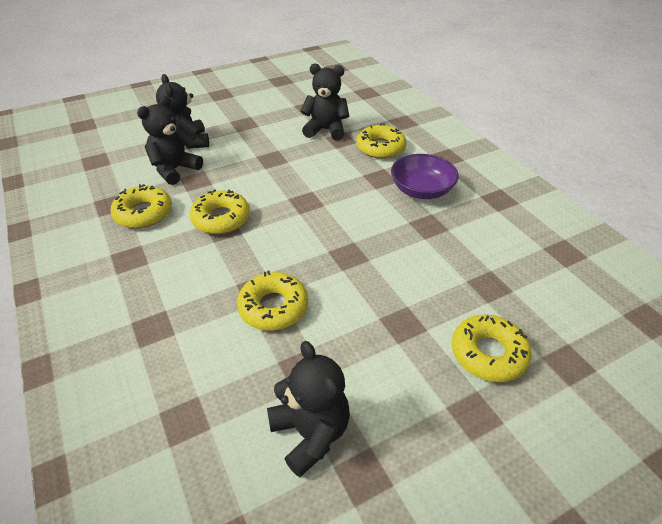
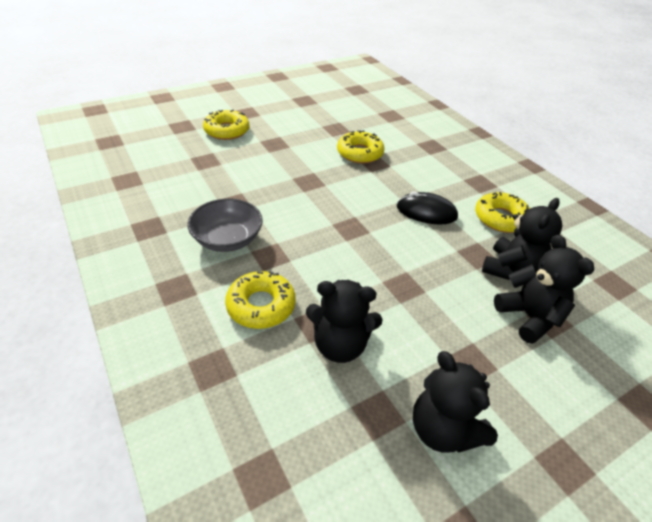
camera: 175 degrees right, 0 degrees up
(221, 218) = (426, 212): yellow donut -> black mouse
(310, 433) = (329, 110): black teddy bear -> black teddy bear (443, 429)
(421, 190) = (227, 239): purple bowl -> grey bowl

